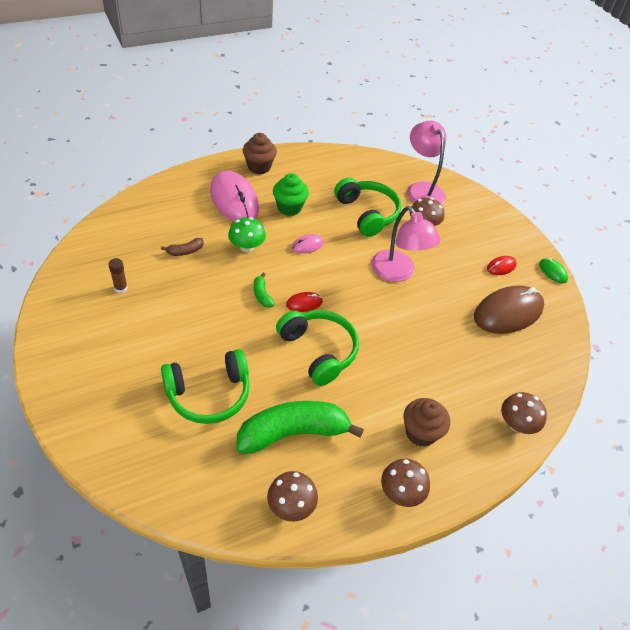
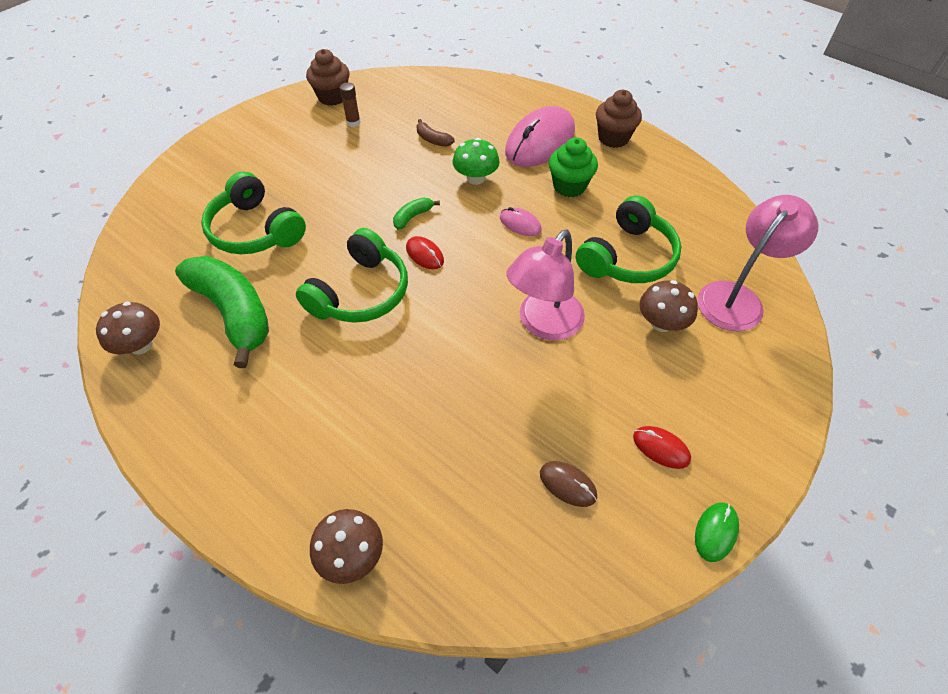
camera: 70 degrees right, 5 degrees up
(401, 492) = (188, 442): brown mushroom -> none
(420, 432) = (285, 435): brown cupcake -> brown cupcake (332, 97)
(508, 312) = (568, 484): brown mouse -> brown mouse, size x0.45

